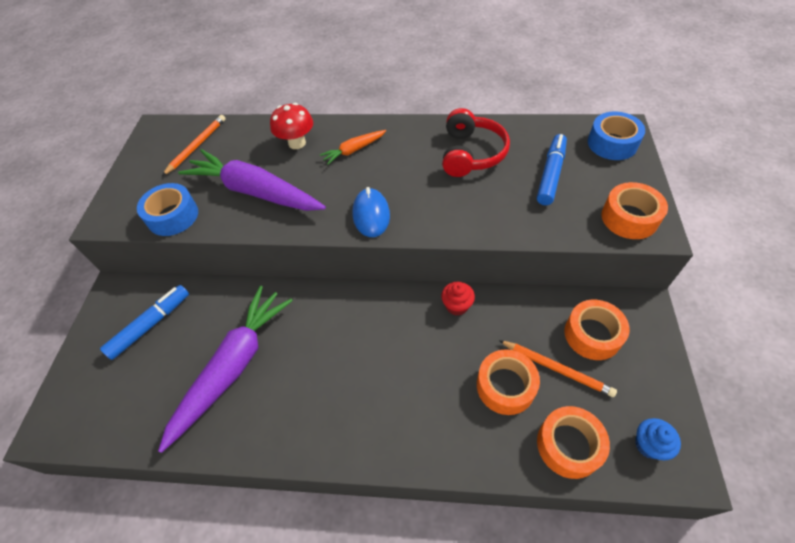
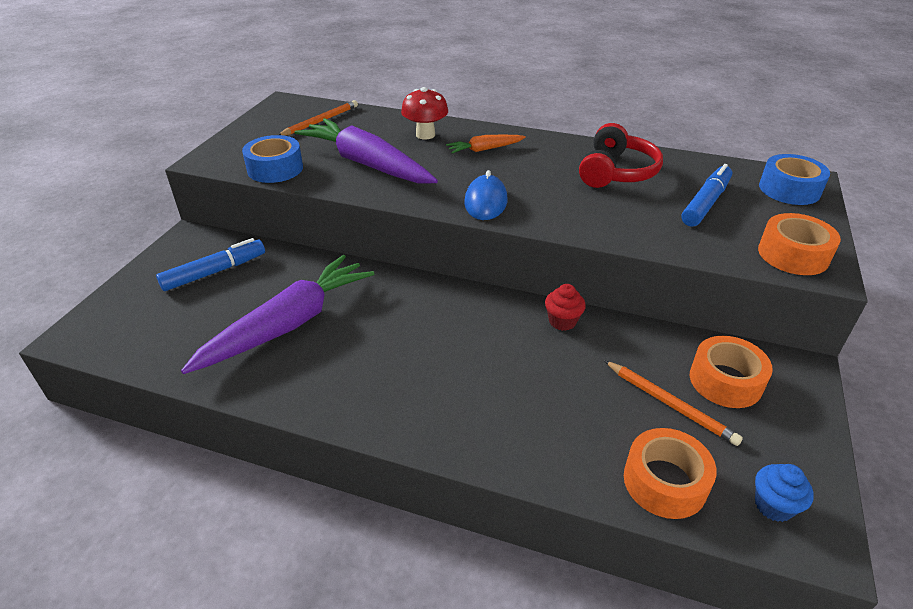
camera: 10 degrees right, 15 degrees down
(505, 386) = (599, 407): orange tape -> none

